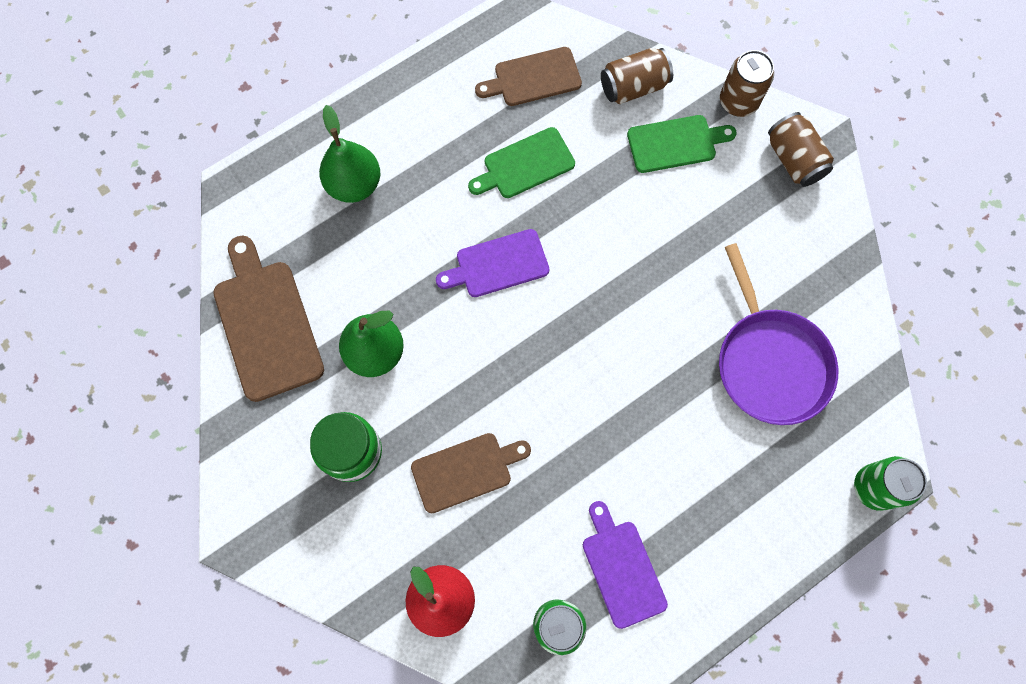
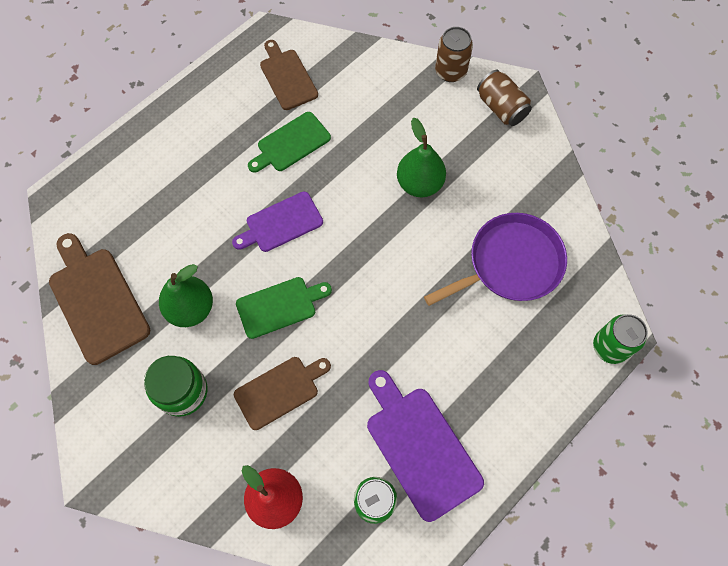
camera: 10 degrees left, 5 degrees down
(354, 184) = (155, 180): green pear -> green pear (419, 184)
(533, 78) = (287, 77): brown cutting board -> brown cutting board turned 90 degrees clockwise
(622, 569) = (420, 447): purple cutting board -> purple cutting board, size x1.51
(633, 87) = (367, 72): brown can -> none
(675, 143) = (407, 109): green cutting board -> green cutting board (279, 306)
(770, 362) = (510, 264): purple pan -> purple pan turned 90 degrees counterclockwise

